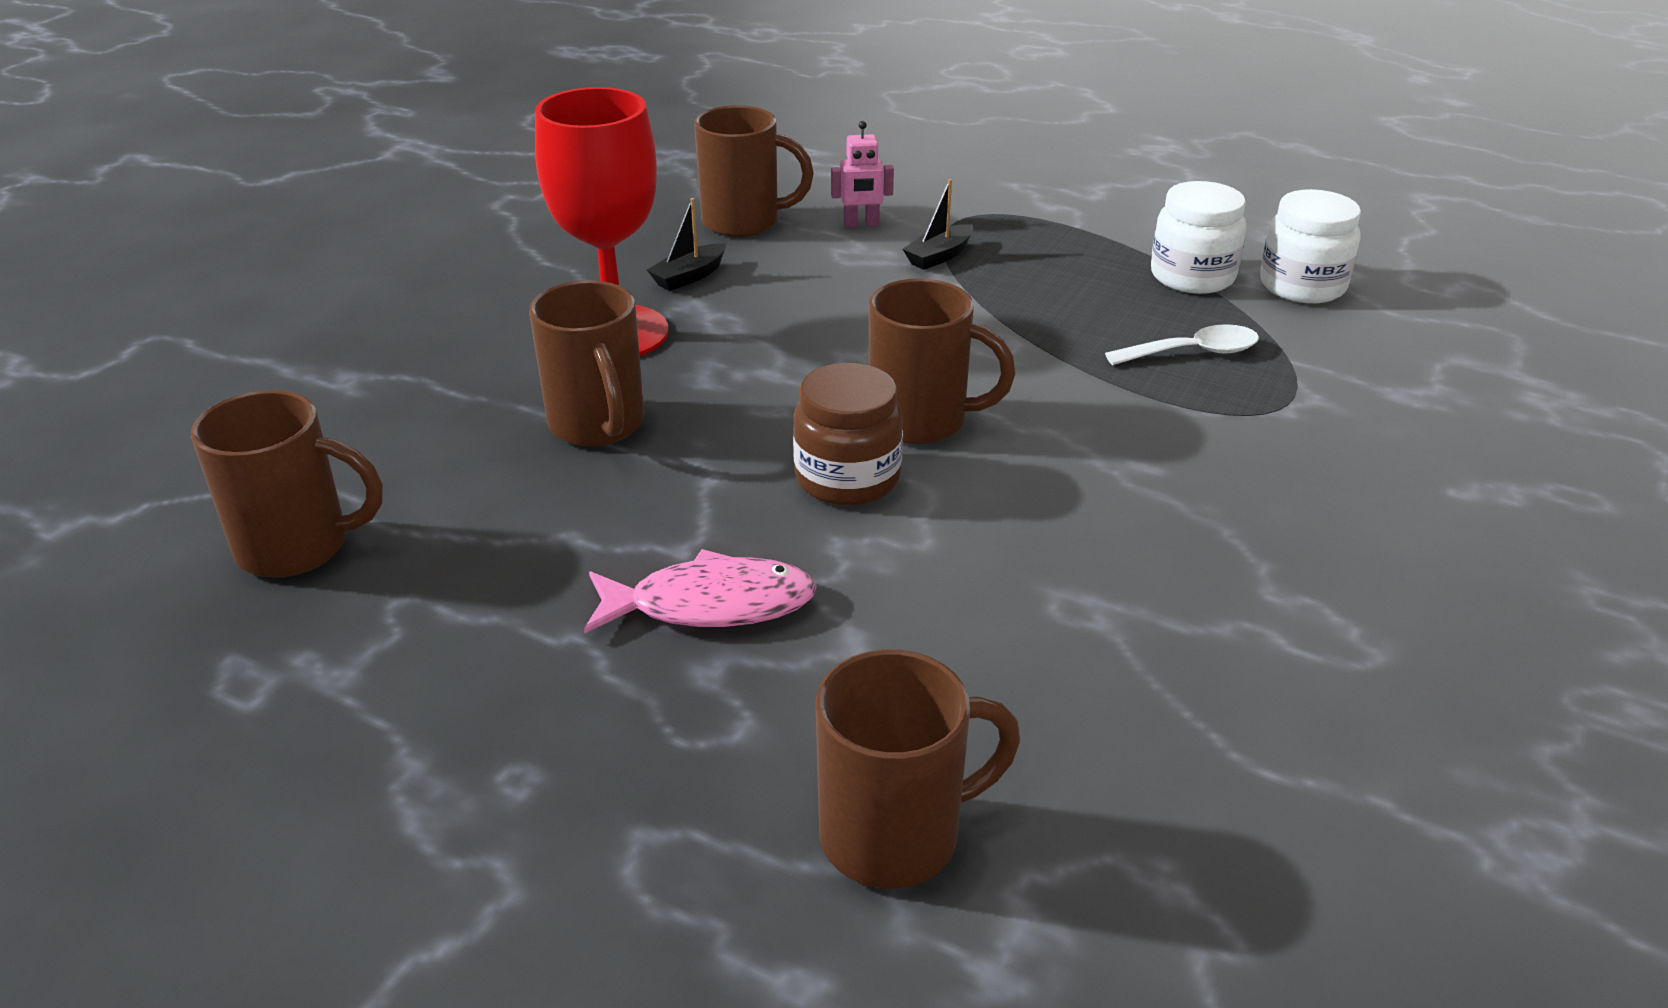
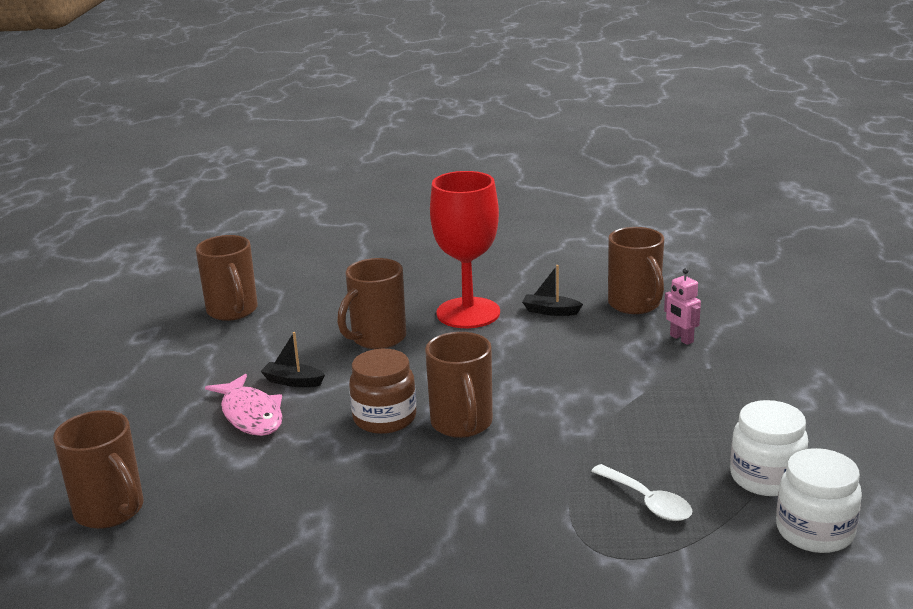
camera: 65 degrees right, 10 degrees down
(939, 256) = (671, 375): black boat -> black boat (293, 381)

